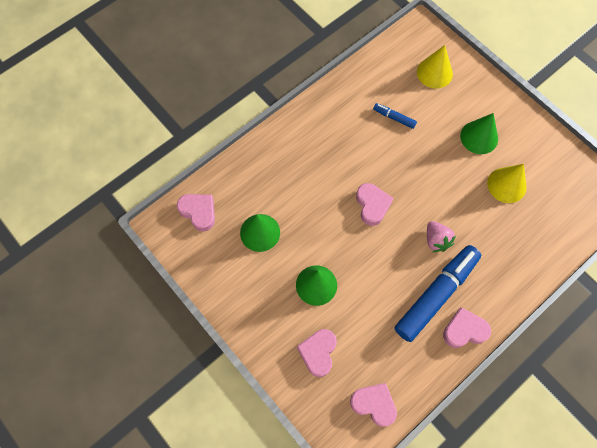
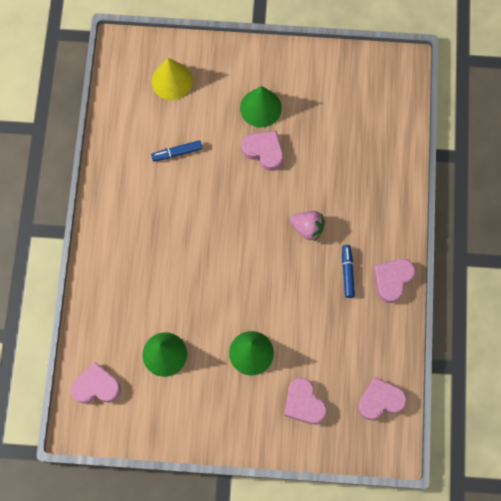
camera: 45 degrees left, 5 degrees up
(372, 205) = (231, 246): pink heart -> pink heart (264, 151)
(436, 295) = (347, 272): blue marker -> blue marker, size x0.44
(506, 185) = (318, 130): yellow cone -> none

